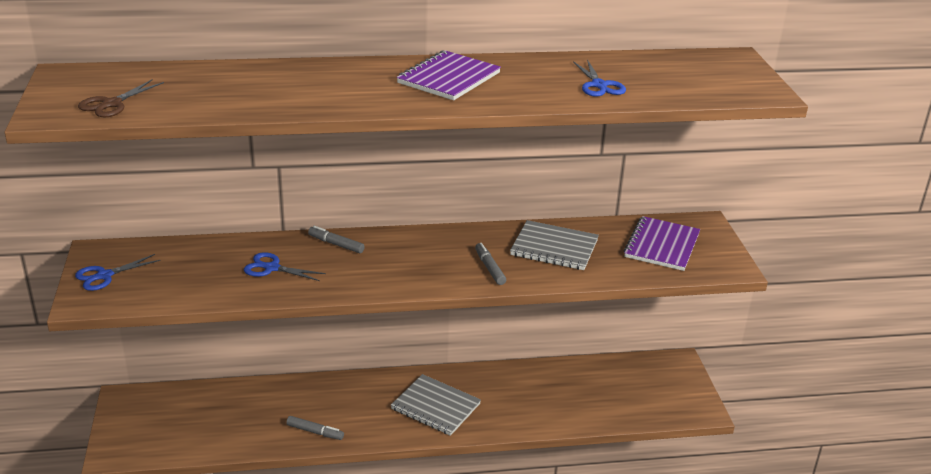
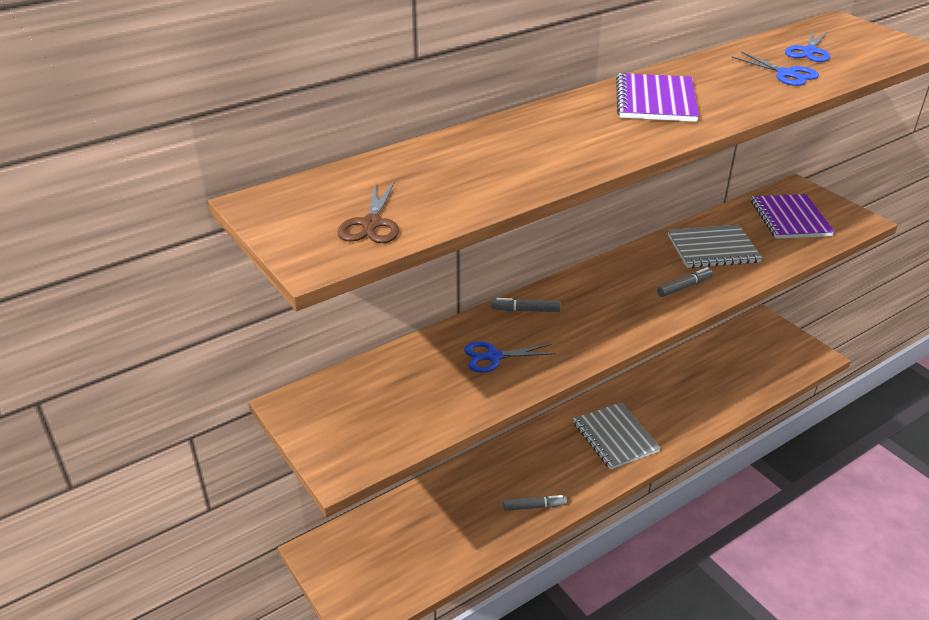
camera: 25 degrees left, 5 degrees up
(104, 276) = (331, 429): blue scissors -> blue scissors (809, 51)
(435, 406) = (615, 437): grey notebook -> grey notebook turned 60 degrees clockwise
(489, 268) = (684, 287): grey marker -> grey marker turned 105 degrees clockwise

